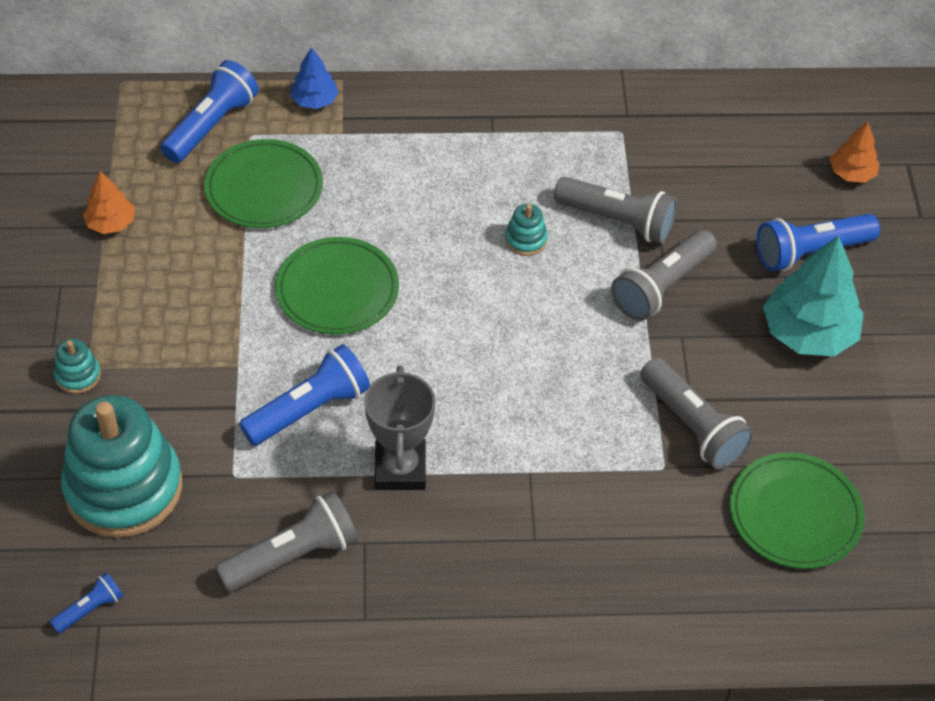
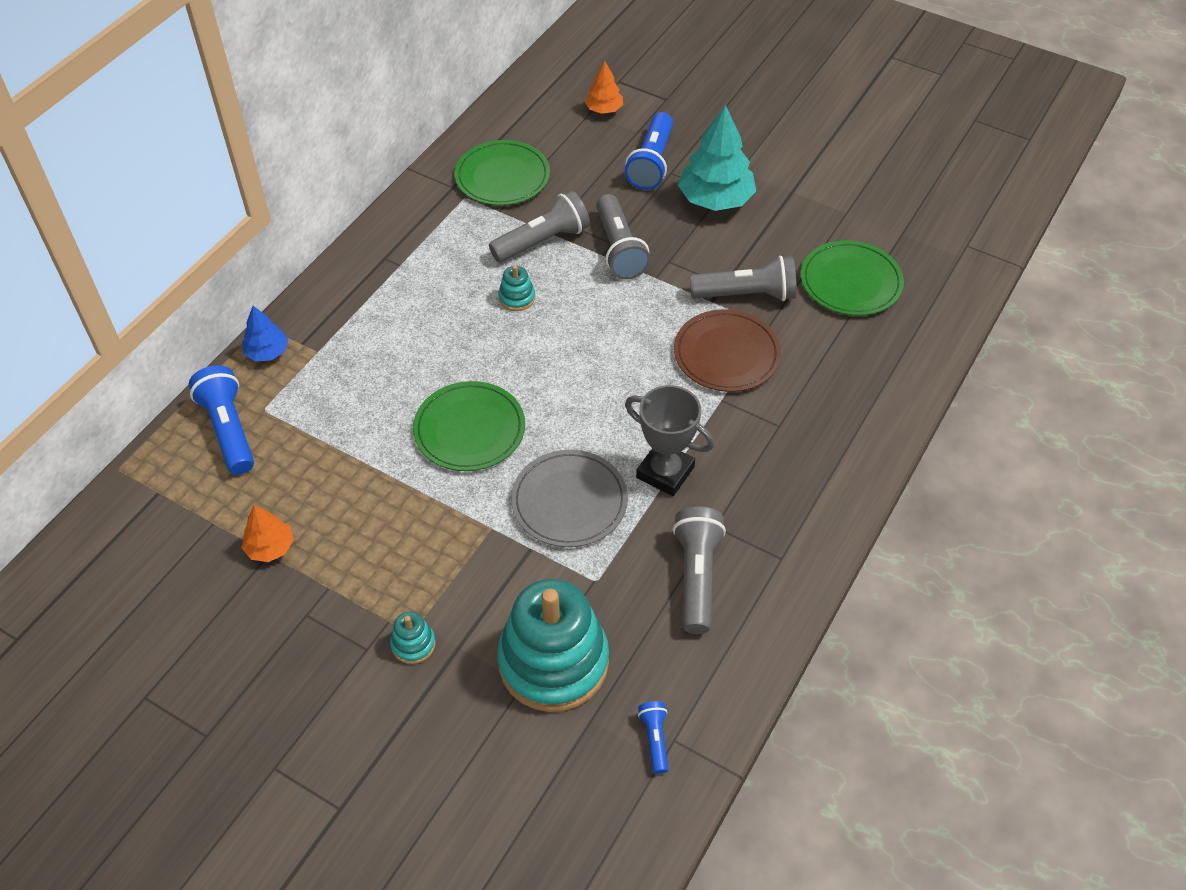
camera: 55 degrees left, 0 degrees up
(264, 188) = (327, 427): green plate -> green plate (502, 177)
(309, 409) = (569, 501): blue flashlight -> grey plate
(594, 448) = (726, 354): none -> brown plate

